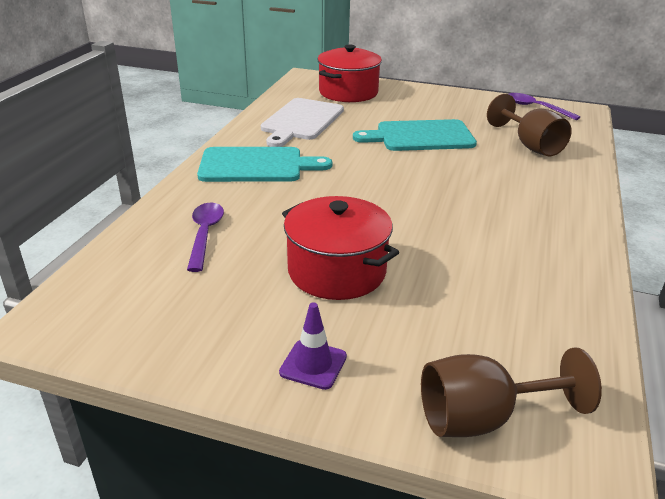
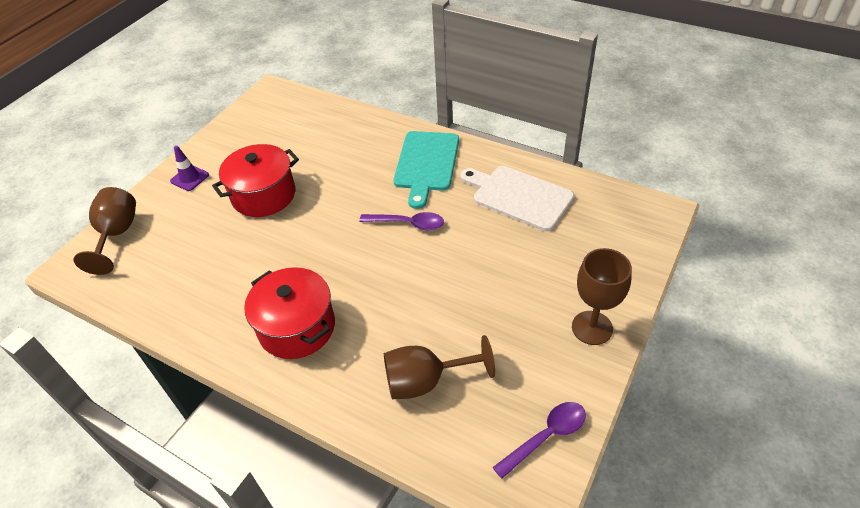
camera: 105 degrees right, 15 degrees up
(205, 234) = (331, 139): purple spoon -> purple spoon (408, 224)
(348, 92) = (604, 242): red pot -> red pot (297, 327)
(420, 136) = (467, 283): turquoise cutting board -> none
(436, 96) = (592, 328): none -> brown goblet

